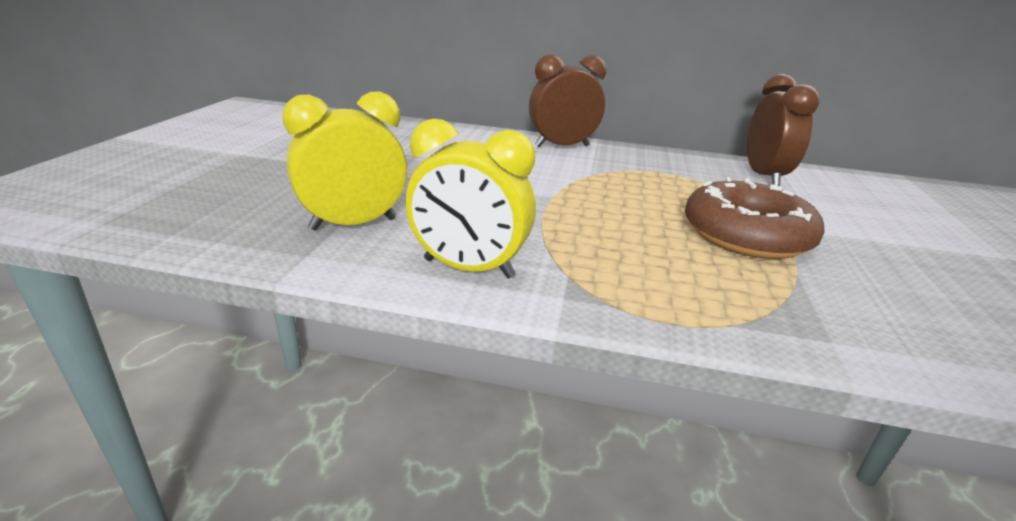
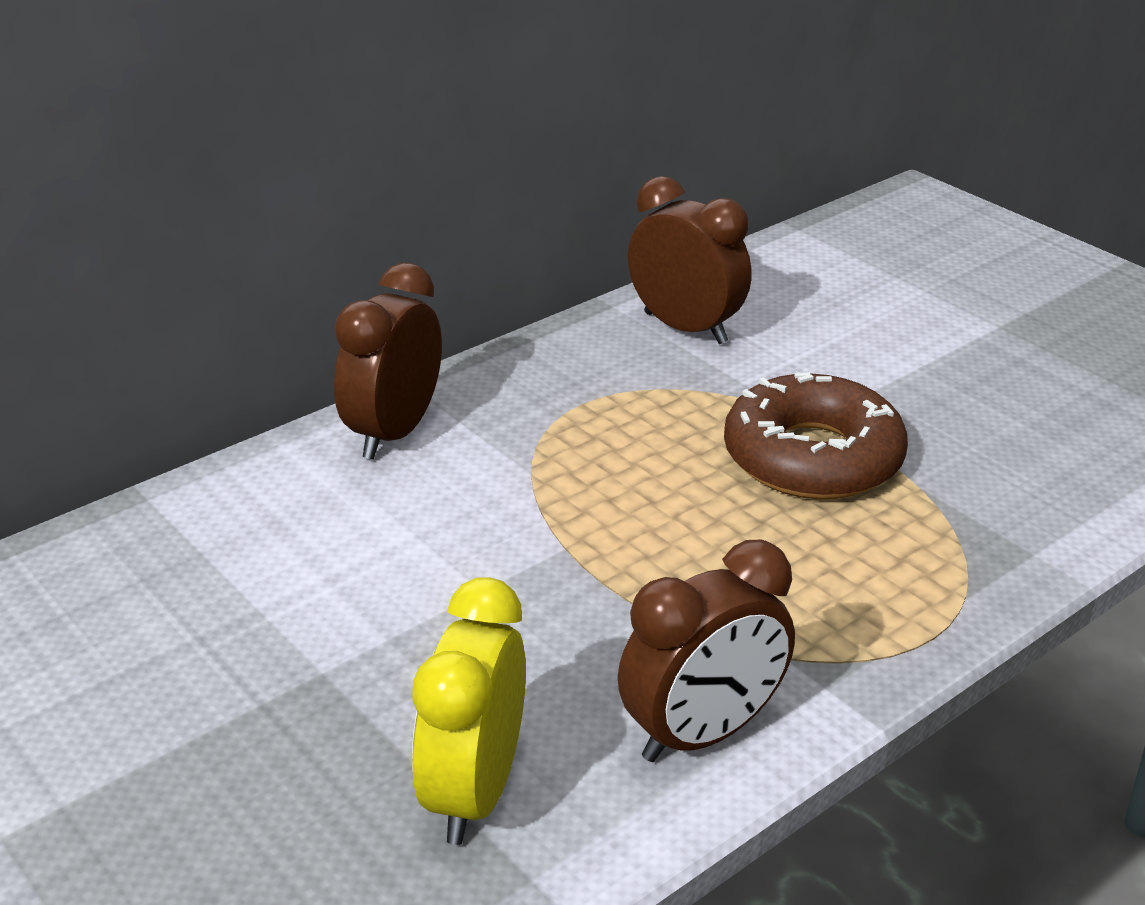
camera: 50 degrees left, 5 degrees up
(468, 268) = (701, 734): yellow clock -> brown clock

